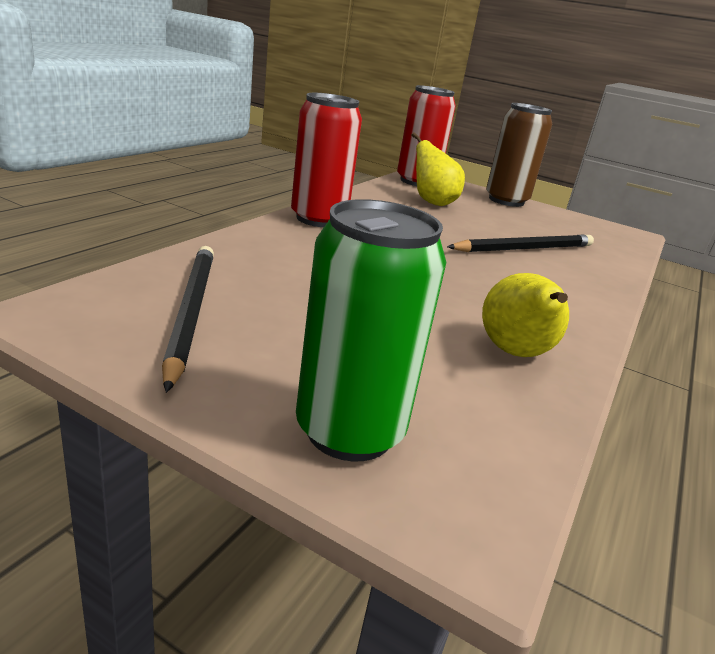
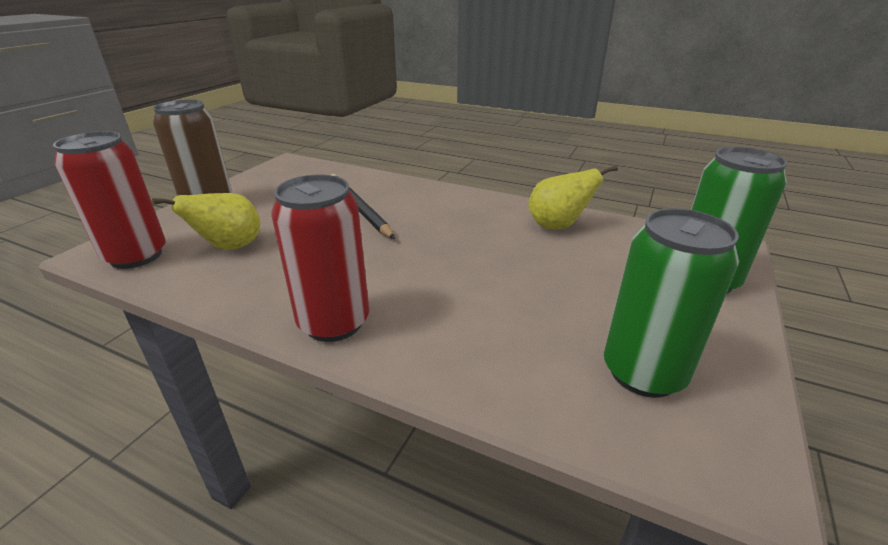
camera: 90 degrees left, 5 degrees up
(190, 312) = (643, 373): black pencil -> green can

